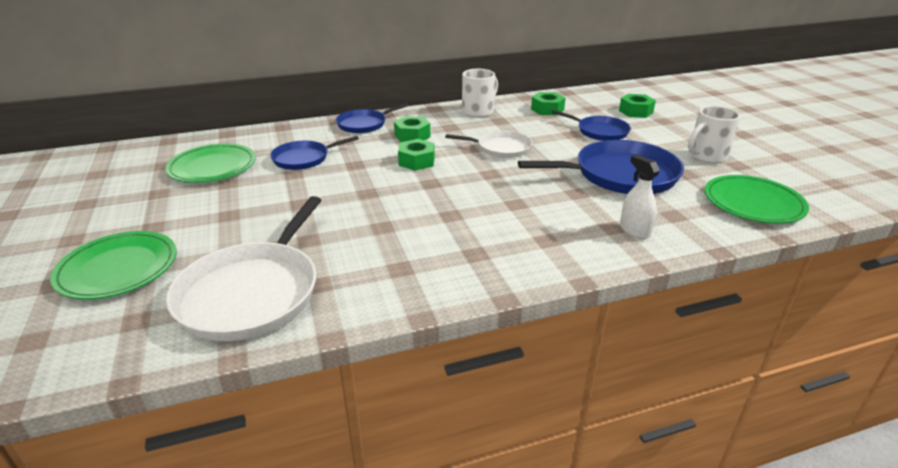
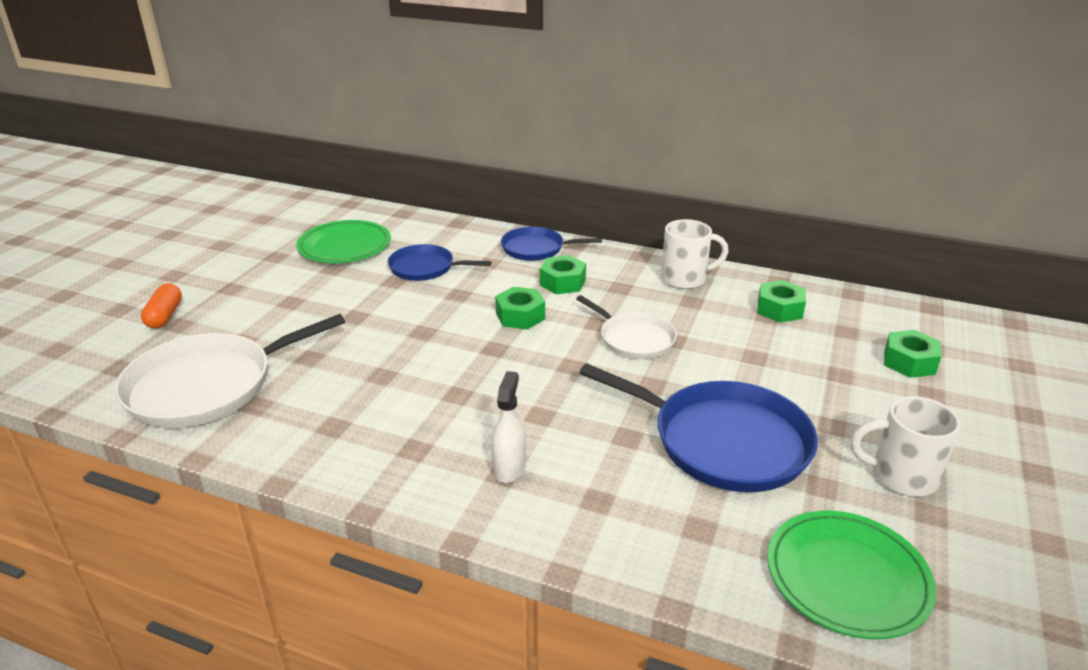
camera: 40 degrees right, 0 degrees up
(118, 268) = (165, 316): green plate -> orange capsule
(600, 131) = (800, 370): blue pan -> none
(634, 230) = (616, 519): white spray bottle -> white spray bottle (509, 468)

